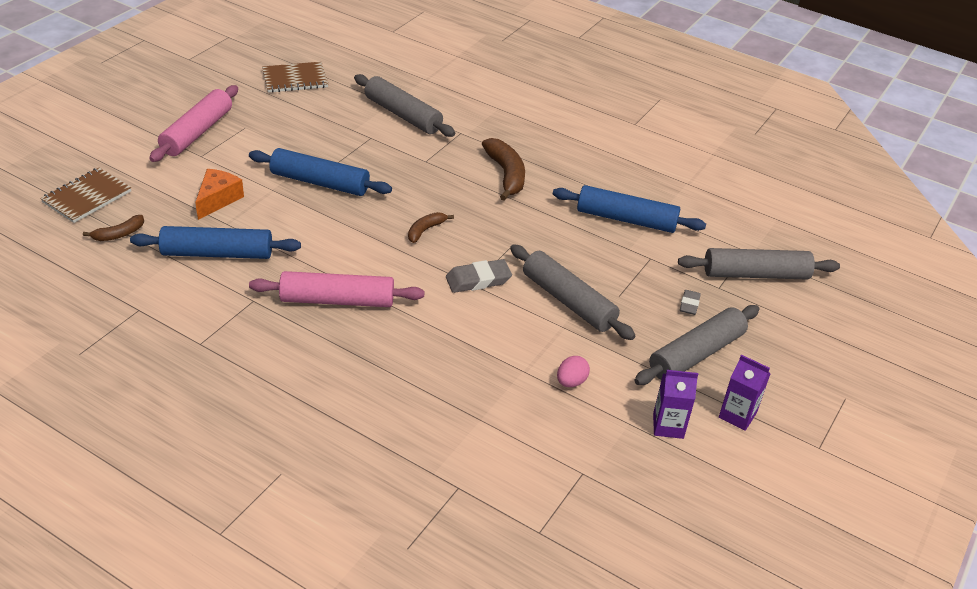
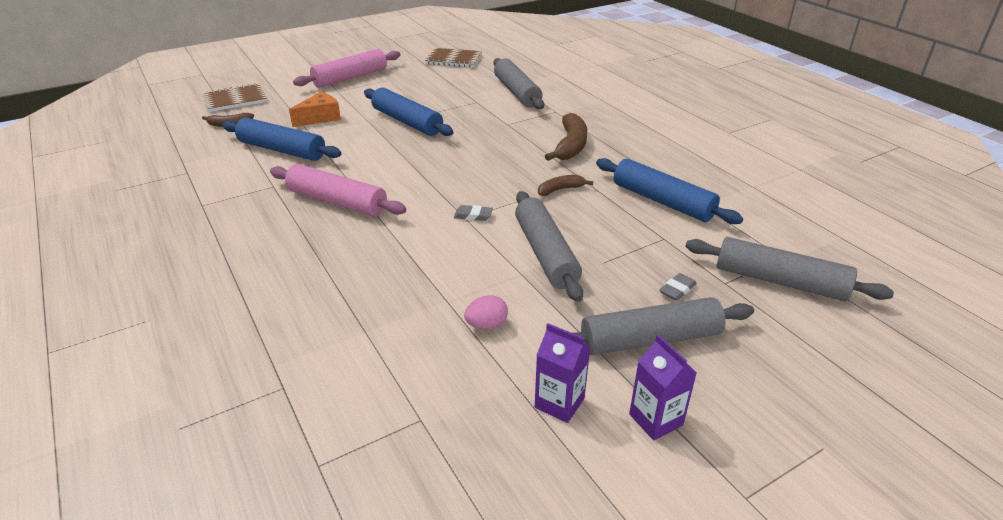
camera: 30 degrees right, 5 degrees down
(425, 230) = (461, 169): brown banana -> brown banana (560, 189)
(478, 280) = (473, 216): grey eraser -> grey eraser, size x0.60

